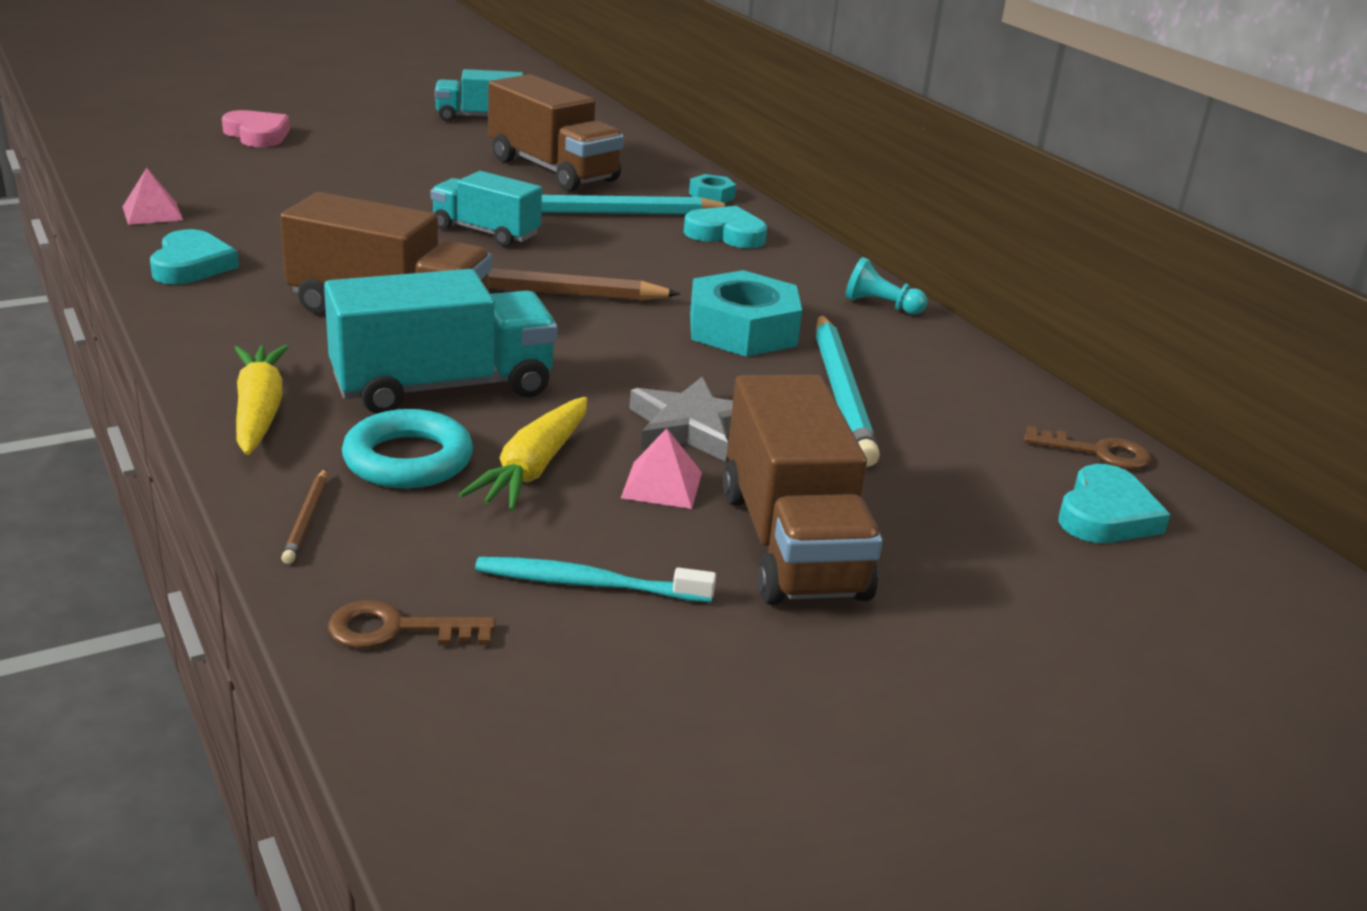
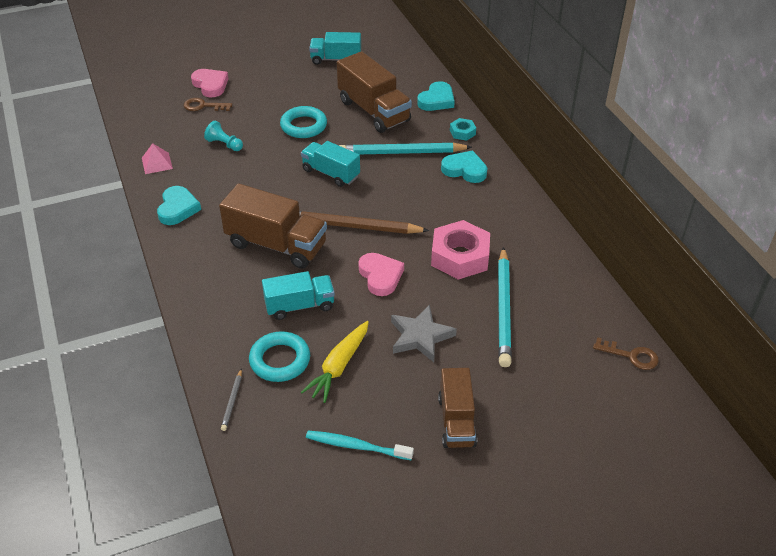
camera: 10 degrees right, 15 degrees up
(259, 411) = (211, 325): yellow carrot -> none
(307, 519) = (232, 401): brown pencil -> grey pencil
(397, 630) = (269, 473): brown key -> brown key (203, 106)
(430, 181) = (303, 126): none -> turquoise ring
(443, 387) = (300, 306): turquoise truck -> turquoise truck, size x0.64
(598, 351) = (380, 276): none -> pink heart
(662, 484) = (400, 379): pink pyramid -> none
(742, 329) = (460, 256): turquoise nut -> pink nut
(791, 543) = (456, 421): brown truck -> brown truck, size x0.64
(880, 305) = (541, 233): turquoise pawn -> turquoise pawn (224, 144)
(1106, 515) = (621, 403): turquoise heart -> turquoise heart (436, 100)

